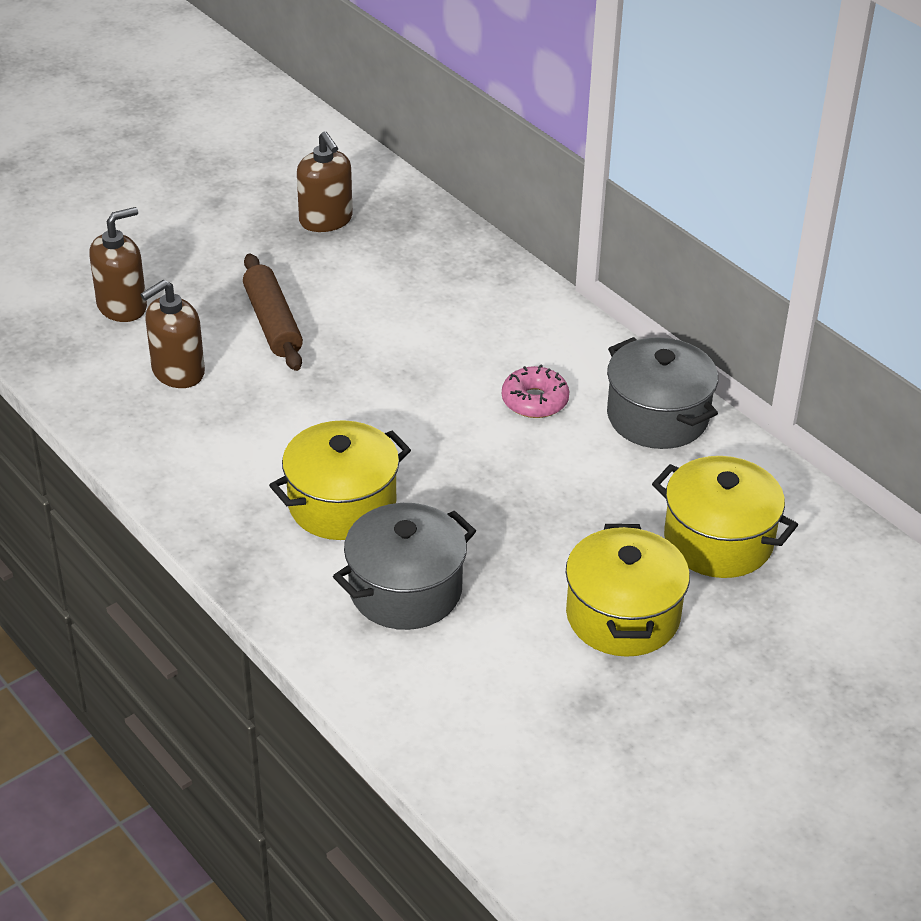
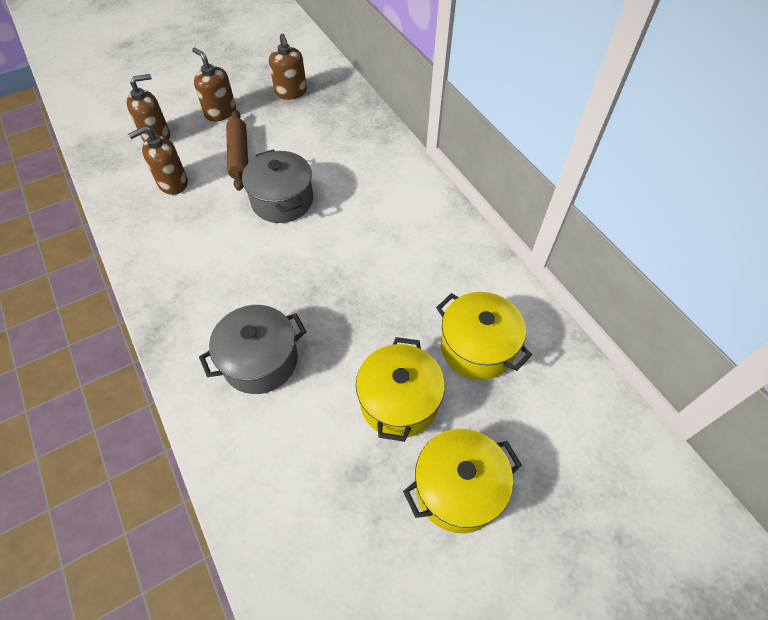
camera: 10 degrees right, 15 degrees up
(217, 261) = (220, 112): none -> brown soap dispenser
(342, 504) = (240, 288): yellow pot -> yellow pot (458, 488)
(535, 401) = (381, 226): pink donut -> none
(657, 416) = (457, 246): grey pot -> grey pot (282, 200)

